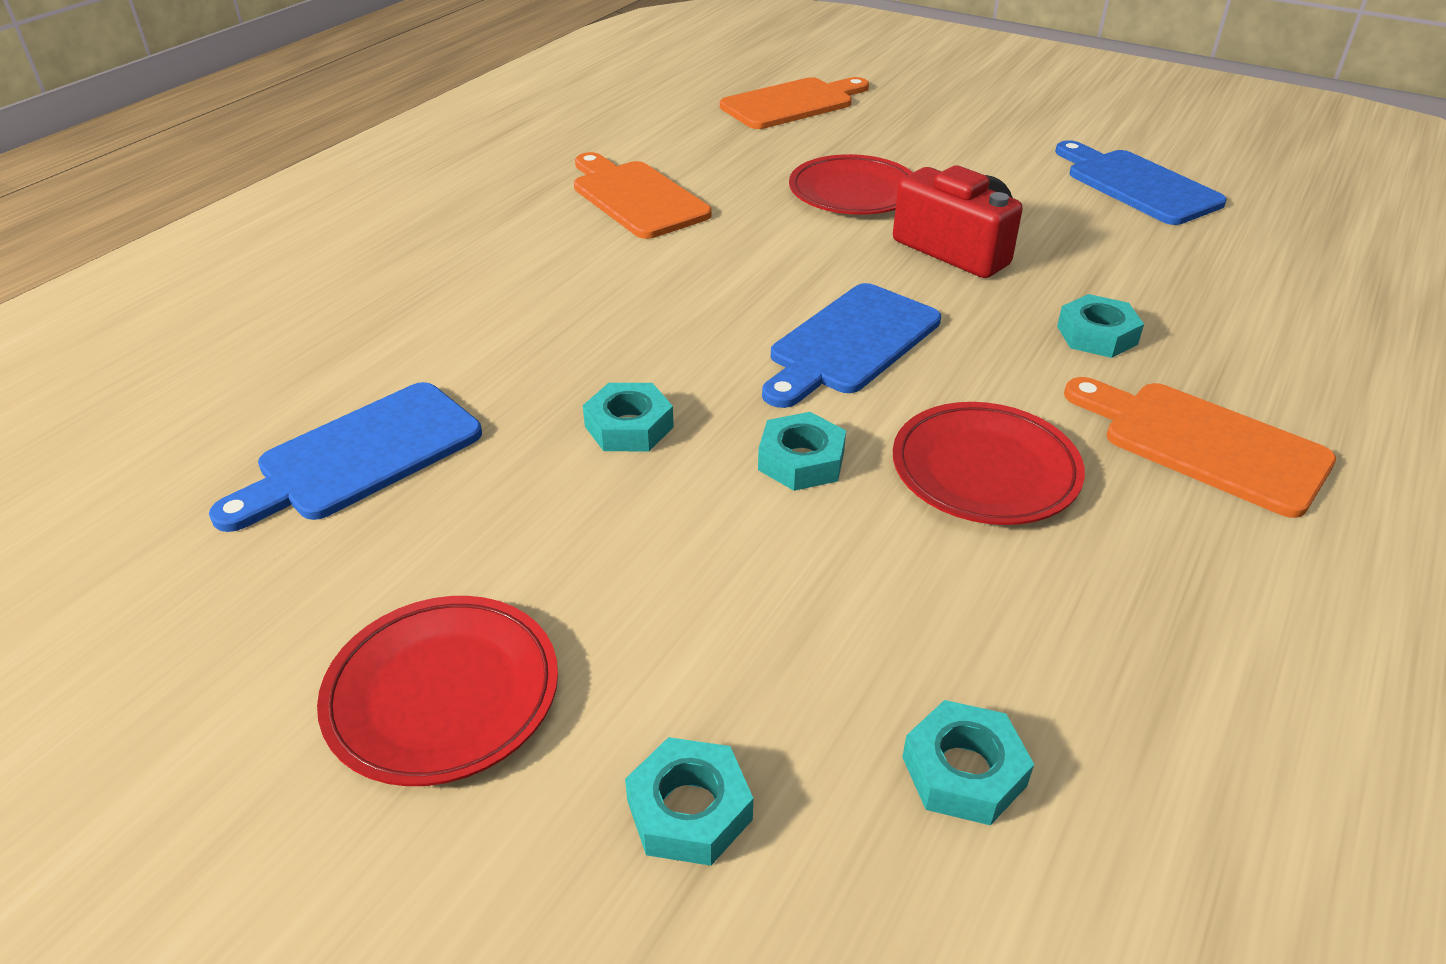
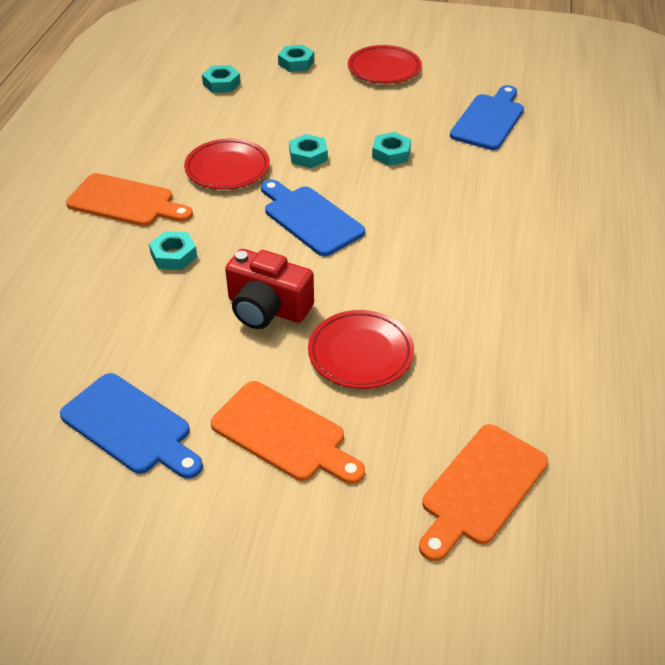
camera: 160 degrees right, 5 degrees up
(636, 197) = (513, 305): orange cutting board -> orange cutting board (283, 434)
(850, 343) = (310, 218): blue cutting board -> blue cutting board turned 60 degrees counterclockwise

